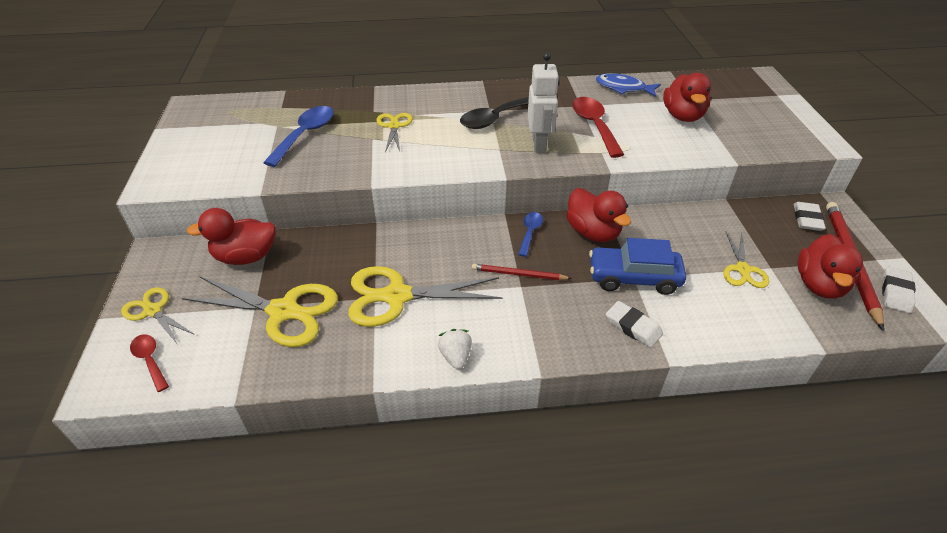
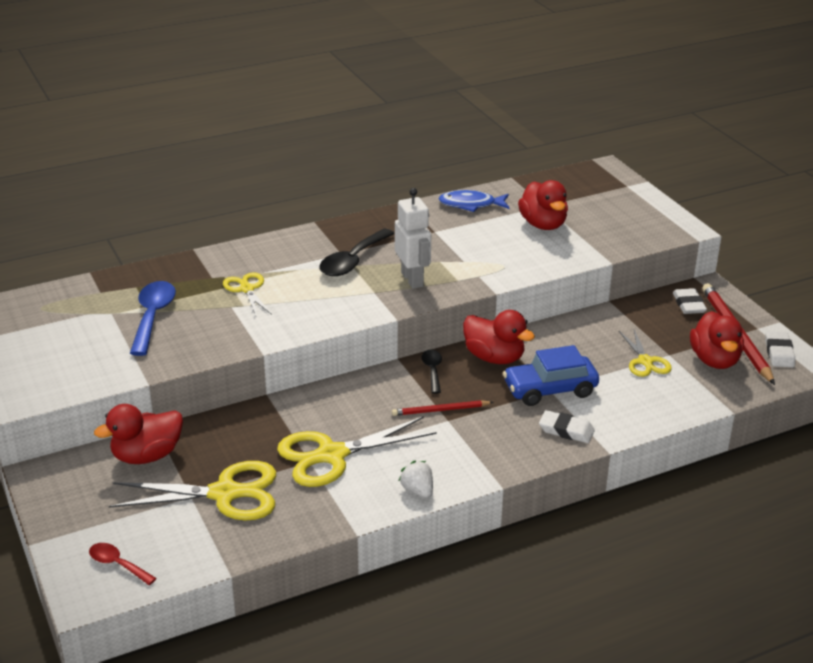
camera: 20 degrees left, 10 degrees down
(153, 311) = (84, 525): yellow scissors -> none
(530, 232) = (432, 371): blue spoon -> black spoon
(594, 126) = (459, 250): red spoon -> none

